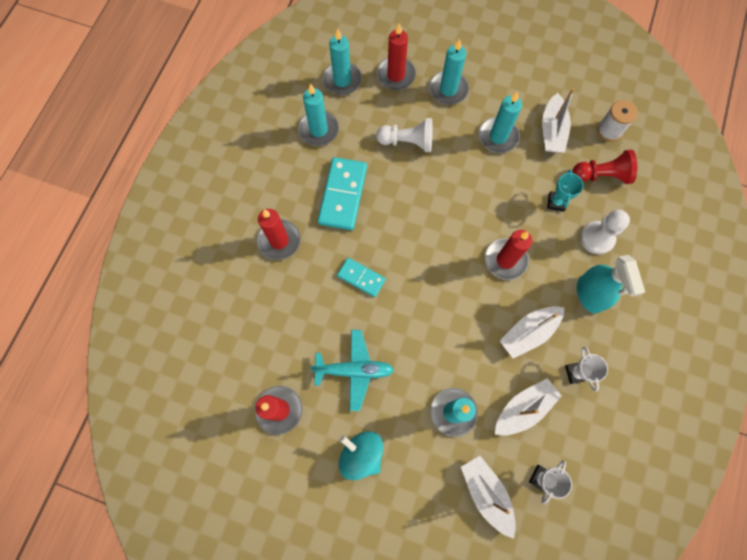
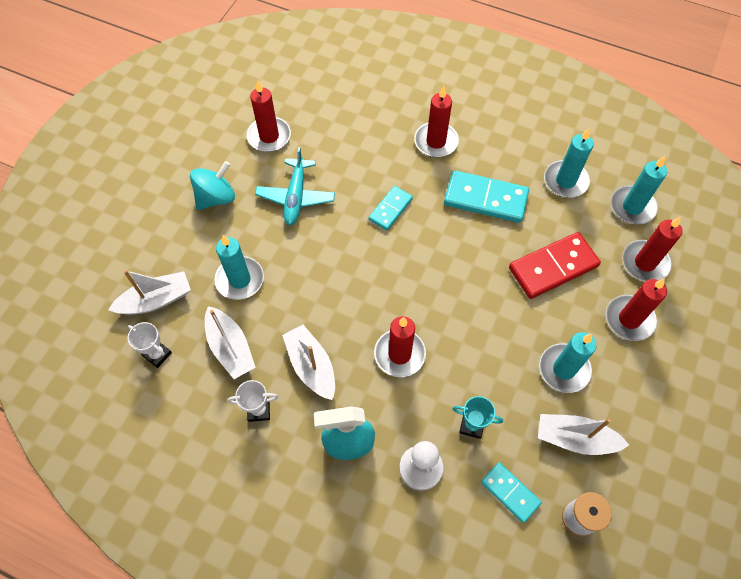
camera: 95 degrees right, 10 degrees down
(407, 142) = (553, 267): white pawn -> red domino
(448, 89) = (629, 319): turquoise candle -> red candle
(601, 175) = (510, 492): red pawn -> turquoise domino

